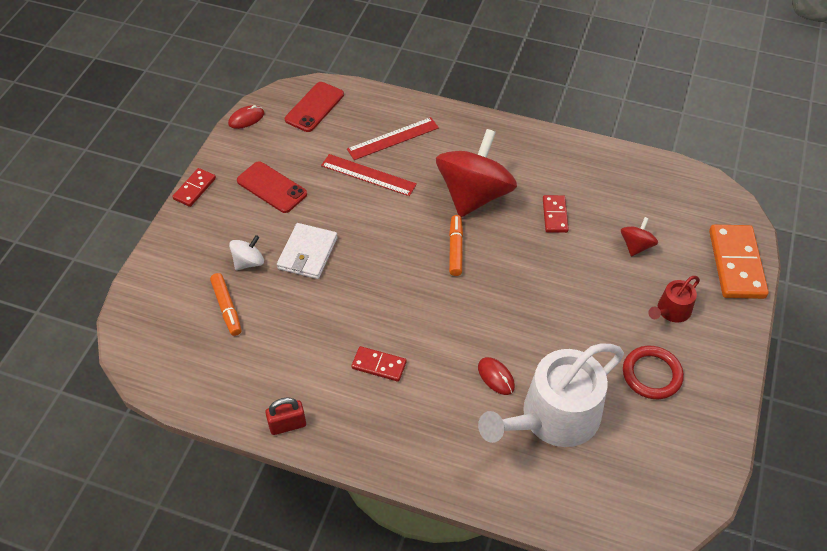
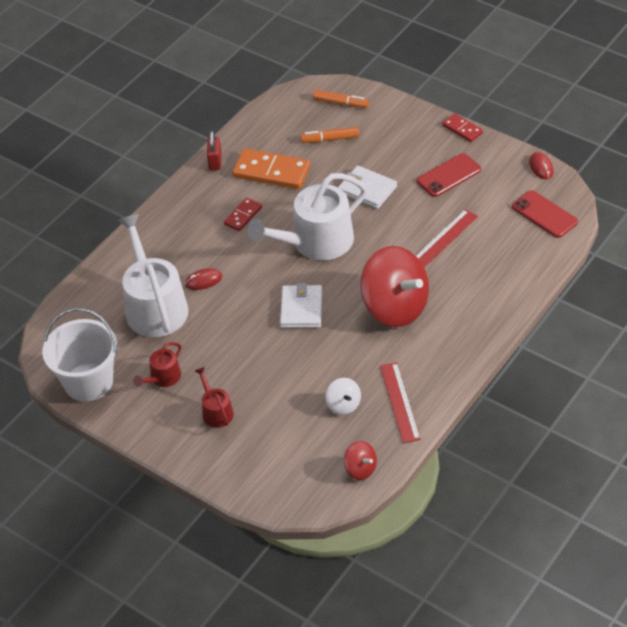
camera: 110 degrees right, 5 degrees down
(249, 262) = (371, 155): white spinning top -> white spinning top (343, 405)
(393, 138) = (485, 263): red ruler -> red ruler (399, 402)
(402, 282) = (315, 242): none -> white watering can
(455, 249) = (337, 282): orange marker -> orange marker (341, 103)
(504, 271) = (301, 309): none -> white wallet
(555, 215) = (351, 359): red domino -> none
(636, 246) = (294, 409): red spinning top -> red spinning top (360, 469)
(651, 374) = (163, 378): red ring -> red watering can
(693, 451) = (88, 382): none -> white bucket
(736, 264) = (245, 478): orange domino -> orange domino (272, 172)

